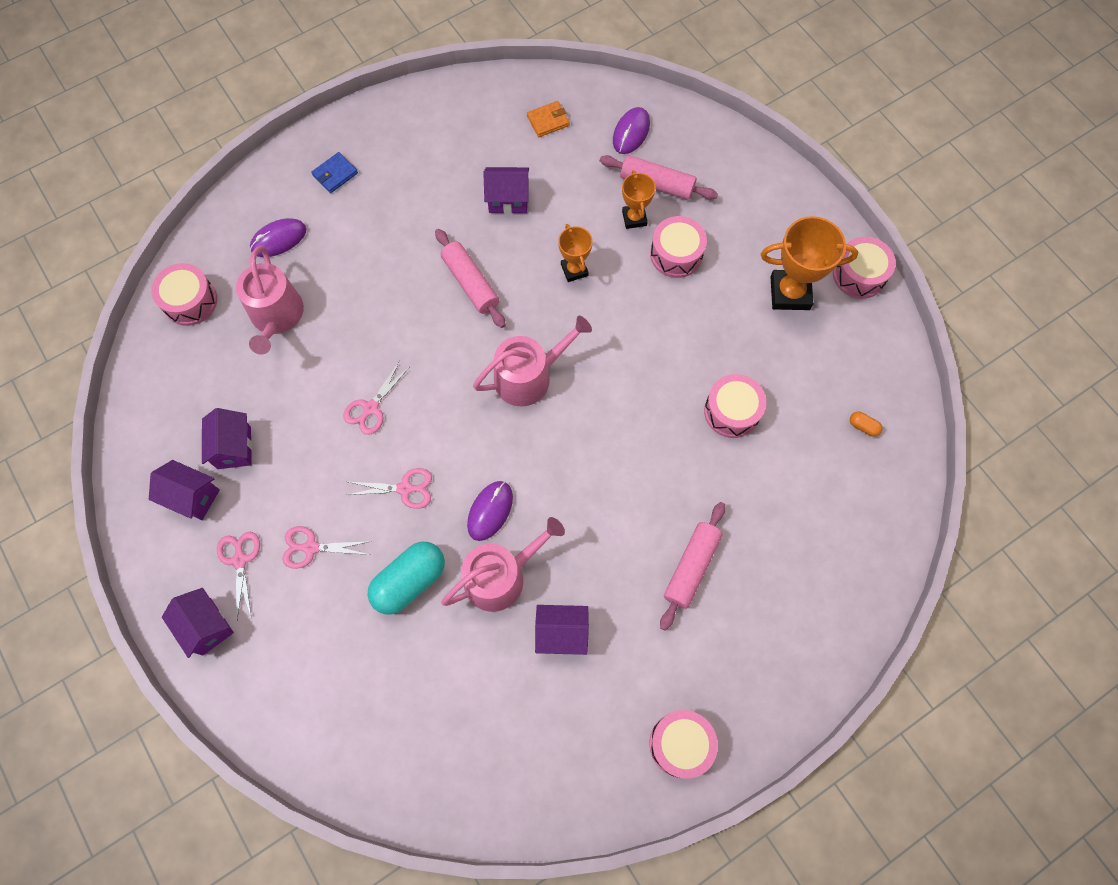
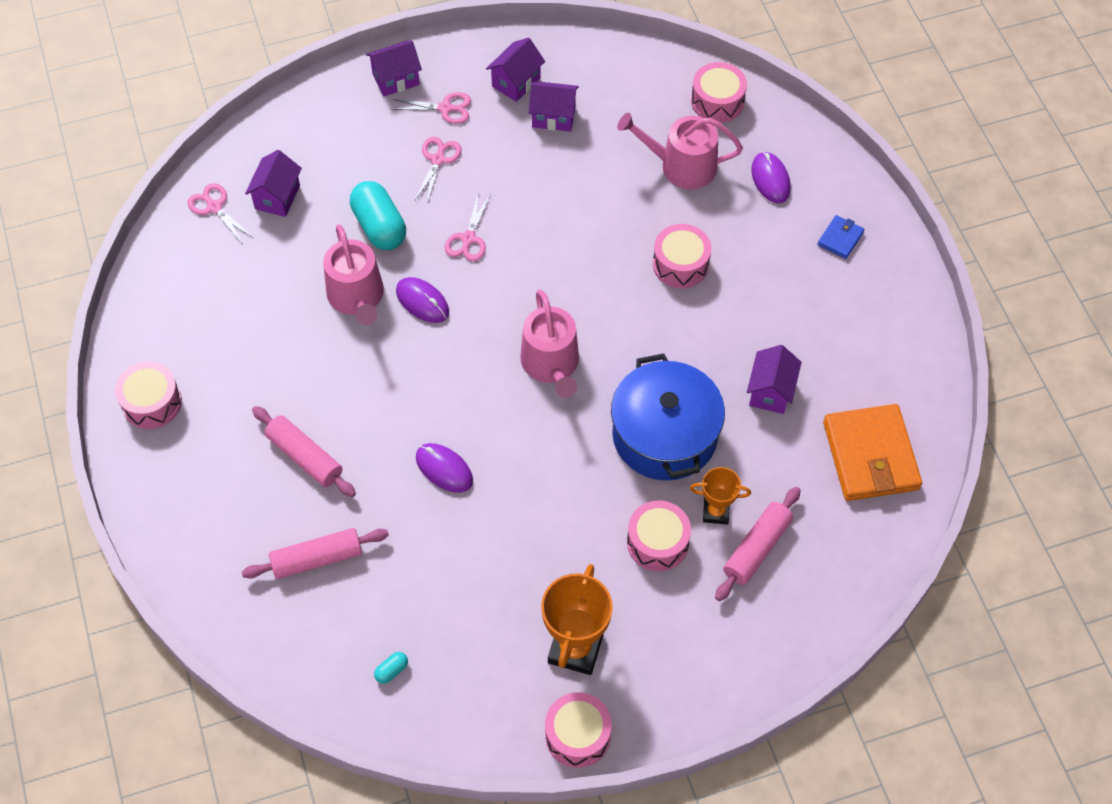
camera: 105 degrees right, 10 degrees down
(335, 174) = (840, 238): blue wallet -> blue wallet turned 60 degrees clockwise
(371, 408) = (559, 226): pink scissors -> pink scissors (214, 207)
(470, 283) = (674, 335): pink rolling pin -> pink rolling pin (317, 559)
(548, 121) = (870, 456): orange wallet -> orange wallet, size x2.19
(561, 633) = (286, 333): purple house -> purple house (277, 197)
(574, 270) = (664, 435): orange trophy -> blue pot
(631, 132) = (836, 540): purple mouse -> purple mouse (444, 469)
(732, 411) = (452, 543): pink drum -> pink drum (680, 264)
(863, 426) = (391, 671): orange capsule -> turquoise capsule

